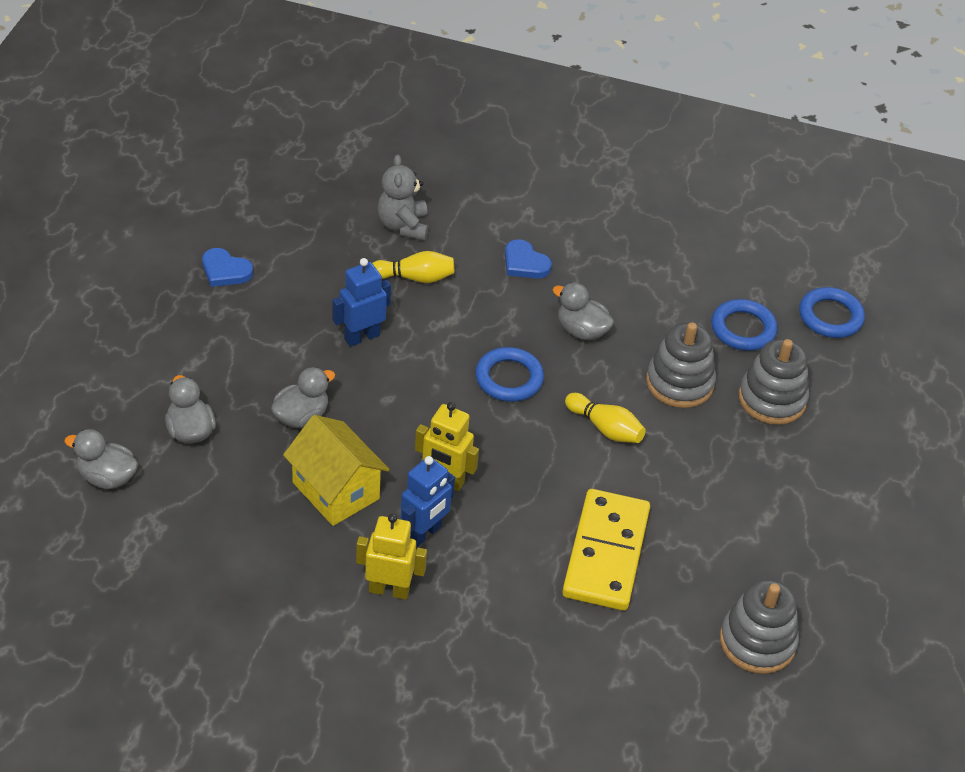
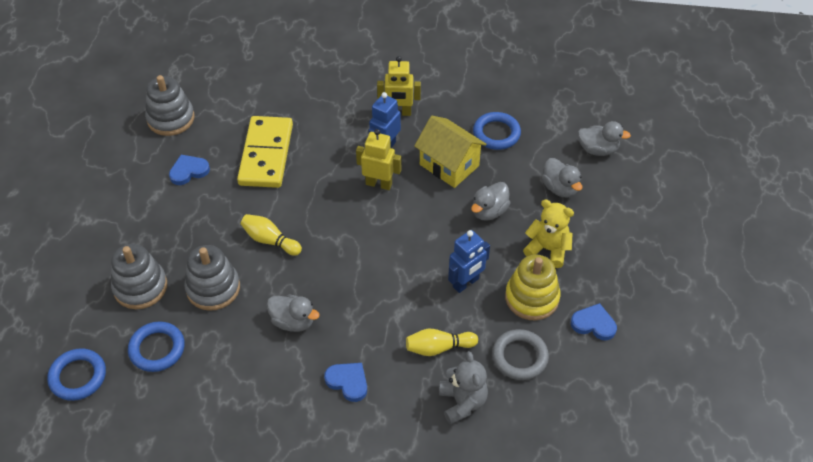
camera: 175 degrees right, 5 degrees up
(242, 357) = (548, 249): none -> yellow teddy bear
(286, 308) = (532, 298): none -> yellow stacking toy
(325, 254) = (519, 357): none -> grey ring
(509, 378) = (346, 268): blue ring -> blue ring (496, 133)
(722, 546) = (188, 171): none -> blue heart

